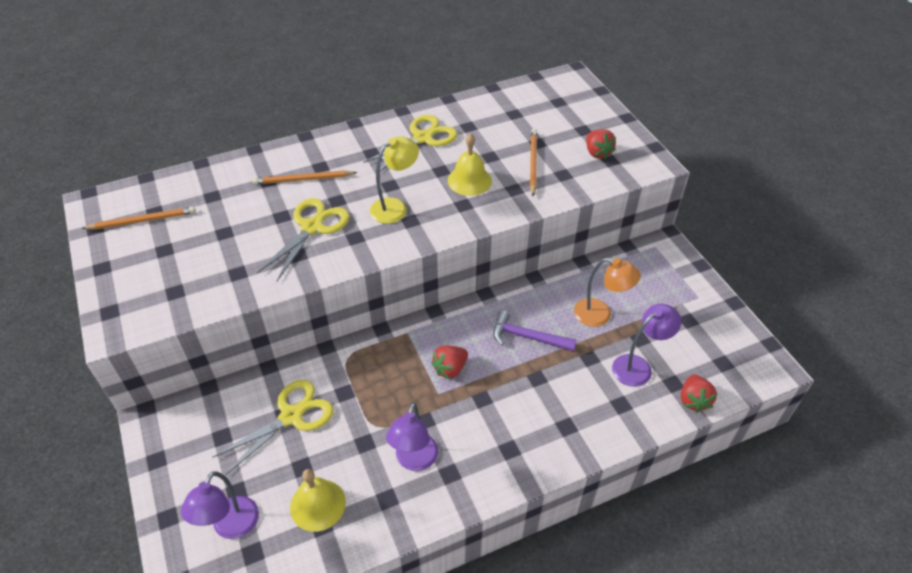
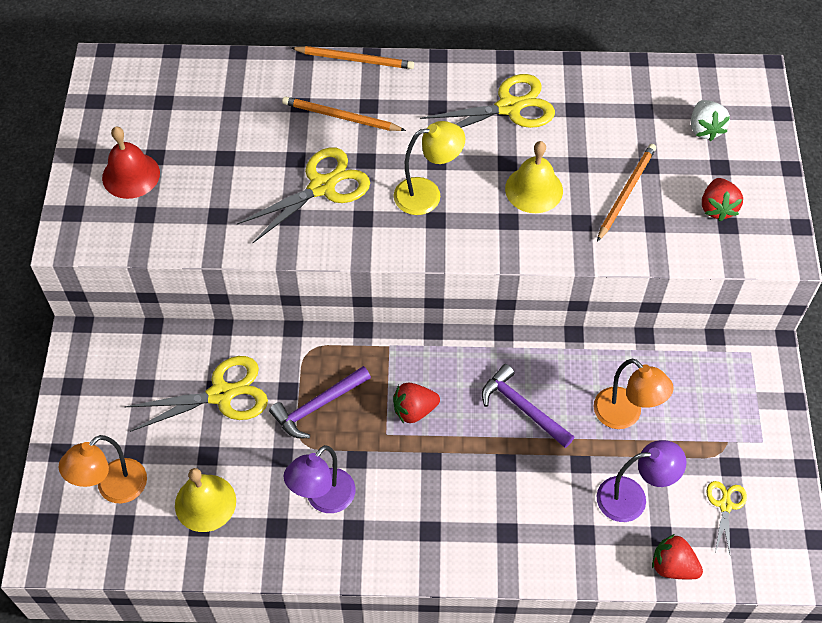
camera: 25 degrees right, 10 degrees up
(142, 220) = (146, 109): orange pencil -> orange pencil (355, 59)
(149, 269) = (131, 175): none -> red bell
(231, 527) = (114, 489): purple lamp -> orange lamp
(374, 394) = (317, 406): none -> purple hammer
(560, 112) = (704, 129): none -> white strawberry
(693, 400) = (672, 566): red strawberry -> red strawberry turned 90 degrees clockwise
(701, 346) = (725, 505): none -> yellow scissors

